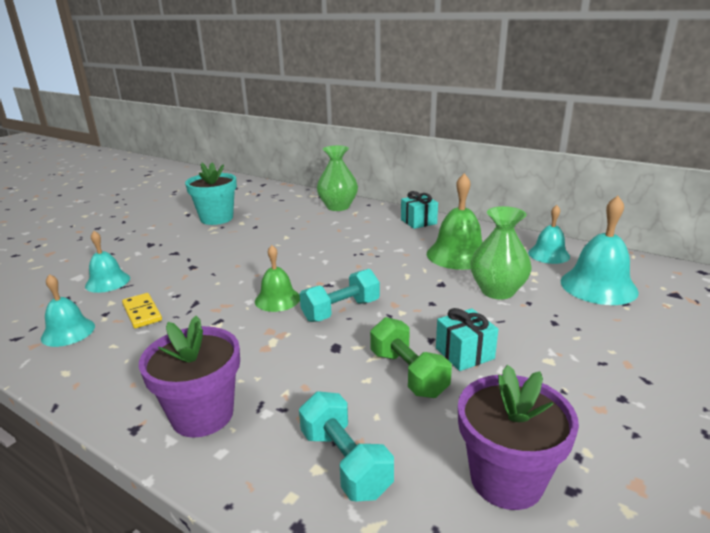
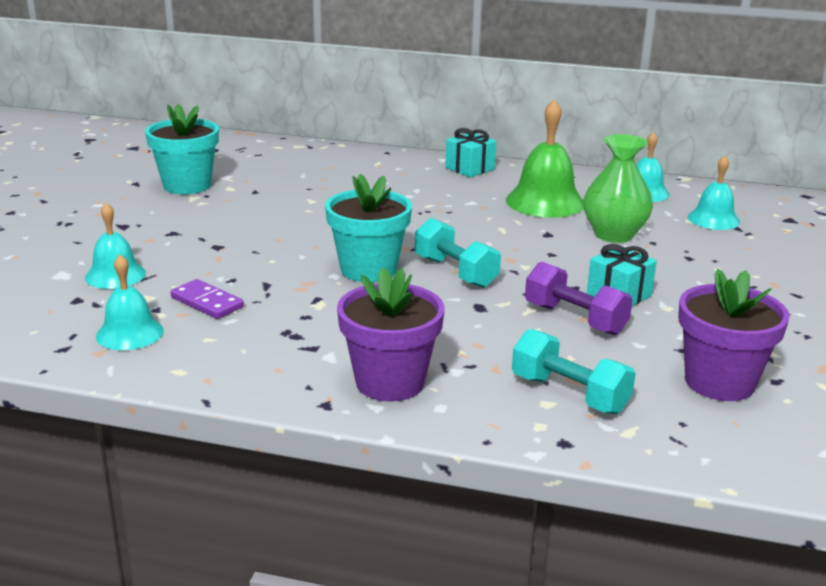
camera: 20 degrees left, 0 degrees up
(142, 312) = (207, 302): yellow domino -> purple domino
(277, 299) = (368, 269): green bell -> turquoise flower pot
(338, 207) = (348, 158): green vase -> none
(341, 310) = (455, 272): turquoise dumbbell -> turquoise dumbbell turned 75 degrees counterclockwise
(408, 373) = (575, 319): green dumbbell -> purple dumbbell
(598, 286) = (713, 219): turquoise bell -> turquoise bell, size x0.62

